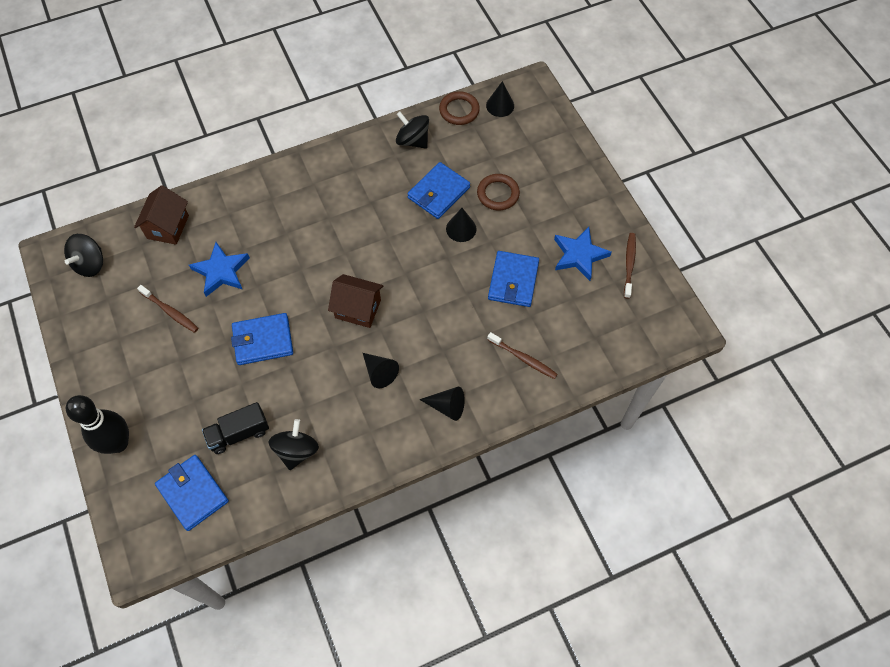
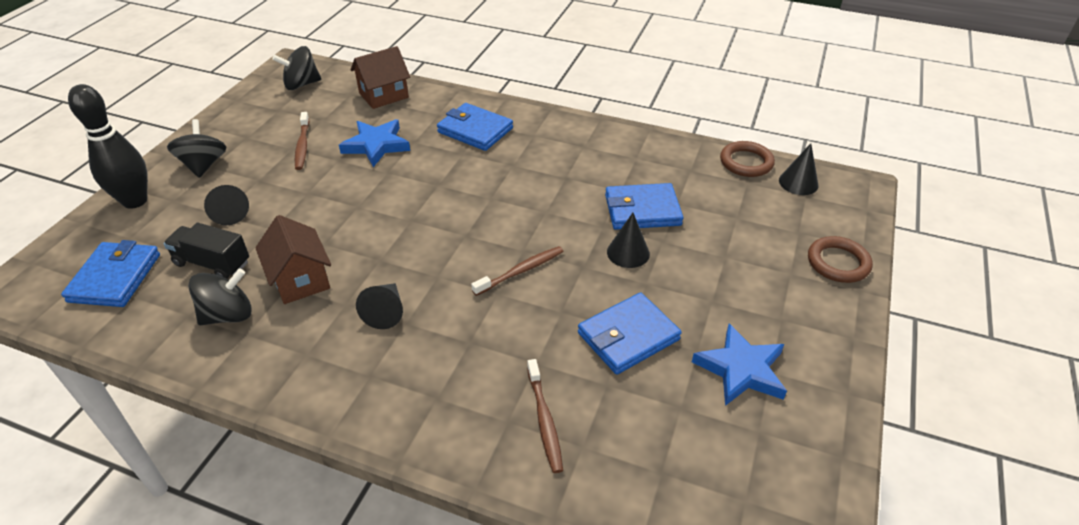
camera: 45 degrees right, 20 degrees down
(263, 340) = (333, 212): blue wallet -> blue wallet (475, 130)
(358, 309) = (441, 246): brown house -> brown house (300, 280)
(413, 140) = (667, 158): black spinning top -> black spinning top (204, 165)
(447, 406) = (403, 396): black cone -> black cone (229, 212)
(498, 194) = (706, 250): brown ring -> brown ring (838, 263)
(629, 264) = (802, 428): brown toothbrush -> brown toothbrush (521, 271)

